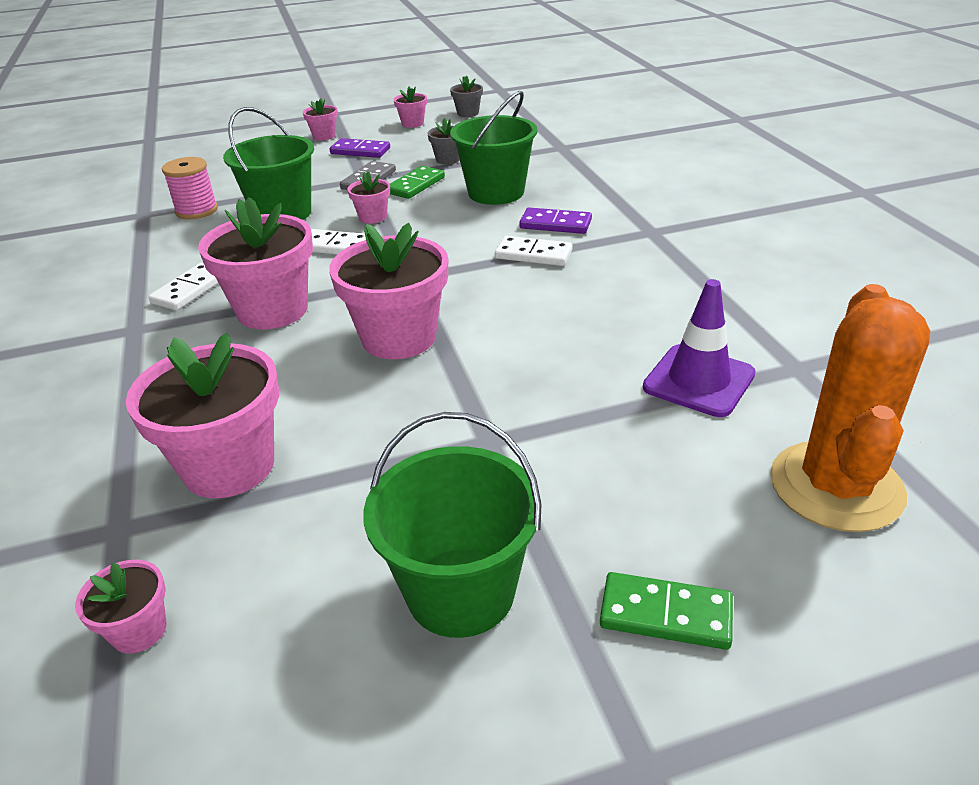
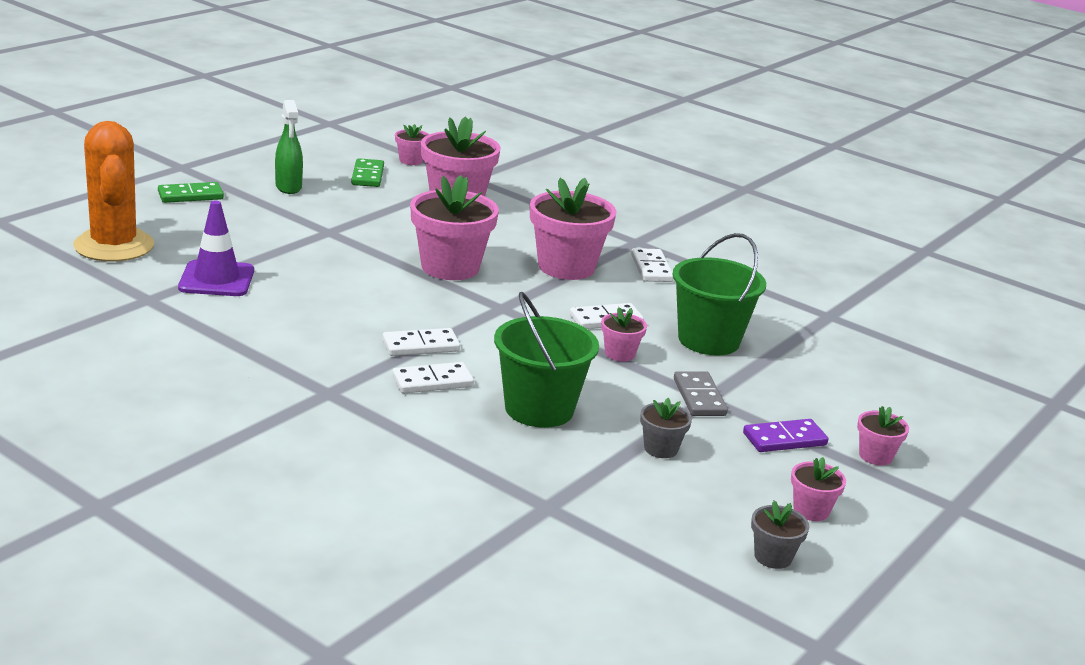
camera: 140 degrees right, 10 degrees down
(196, 210) = (791, 328): pink spool -> none
(415, 185) = (638, 401): green domino -> green domino (368, 176)
(460, 592) = (288, 187): green bucket -> green spray bottle
(555, 224) = (432, 381): purple domino -> white domino

